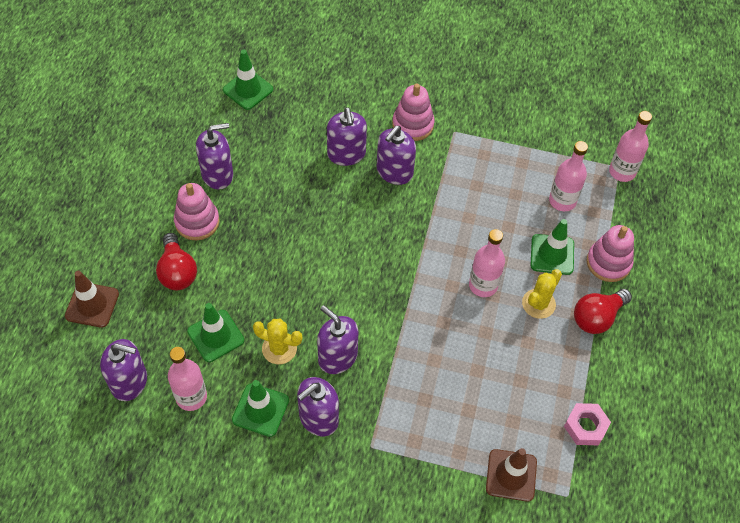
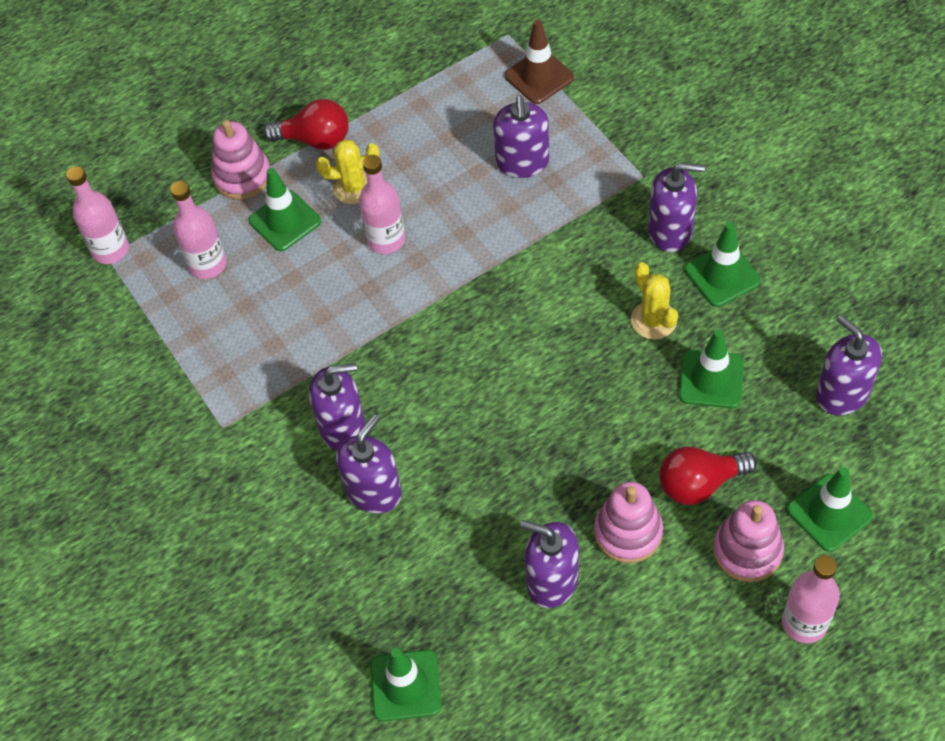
camera: 130 degrees left, 0 degrees up
(92, 305) = (829, 513): brown traffic cone -> green traffic cone
(177, 272) = (699, 483): red light bulb -> red light bulb turned 135 degrees counterclockwise
(191, 397) = (785, 334): pink bottle -> pink bottle (804, 623)
(337, 357) = (601, 272): purple soap dispenser -> purple soap dispenser (522, 162)
(413, 125) = (258, 472): pink stacking toy -> pink stacking toy (747, 550)
(585, 426) = (433, 68): pink nut -> none

